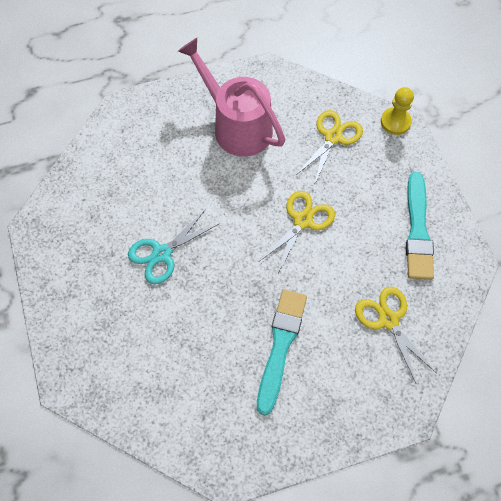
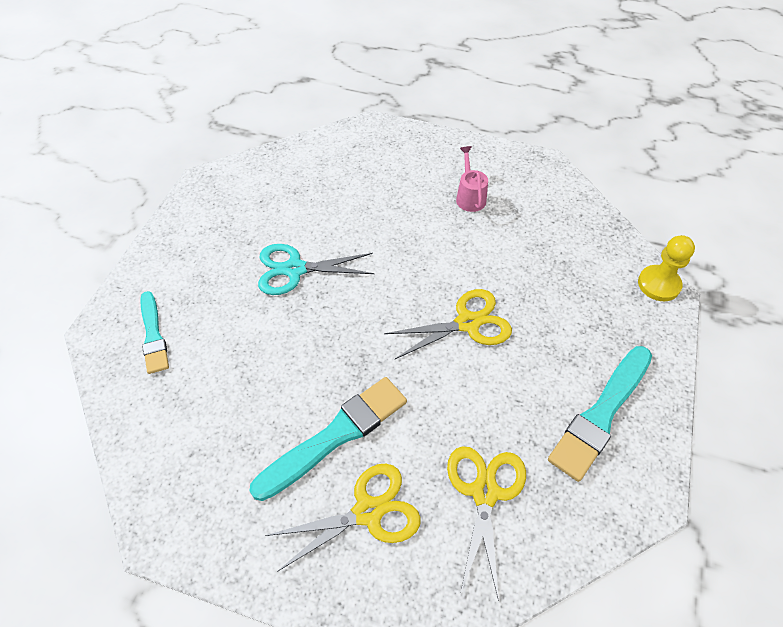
camera: 35 degrees right, 10 degrees down
(106, 362) = (153, 335): none -> turquoise brush
(236, 125) = (469, 196): pink watering can -> pink watering can, size x0.43
(333, 137) = (569, 261): yellow scissors -> yellow scissors (368, 512)

